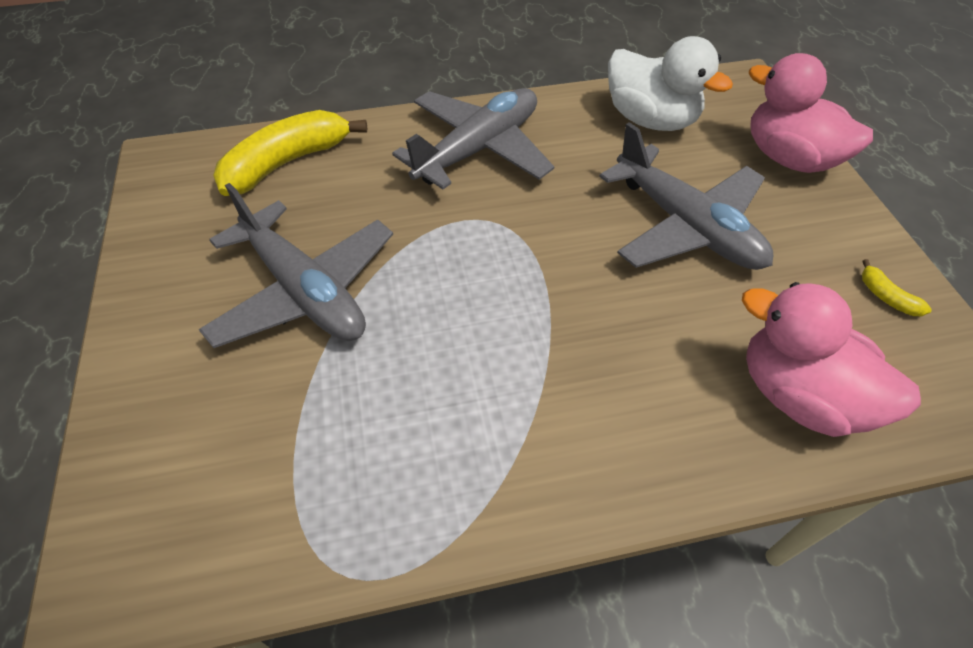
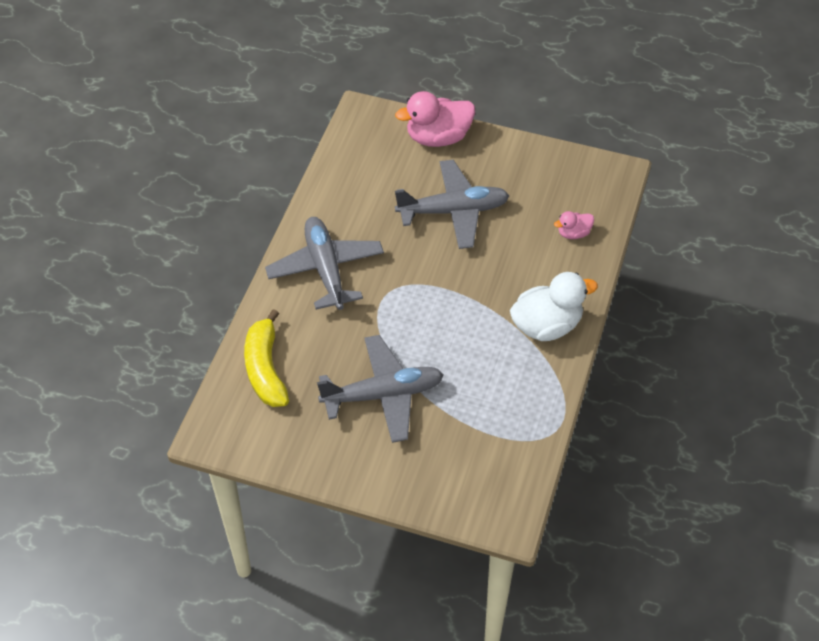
camera: 60 degrees left, 0 degrees up
(650, 120) = (362, 176): white duck -> white duck (546, 325)
(799, 395) = (573, 233): pink duck -> pink duck, size x0.51
(886, 297) = (547, 166): yellow banana -> none

